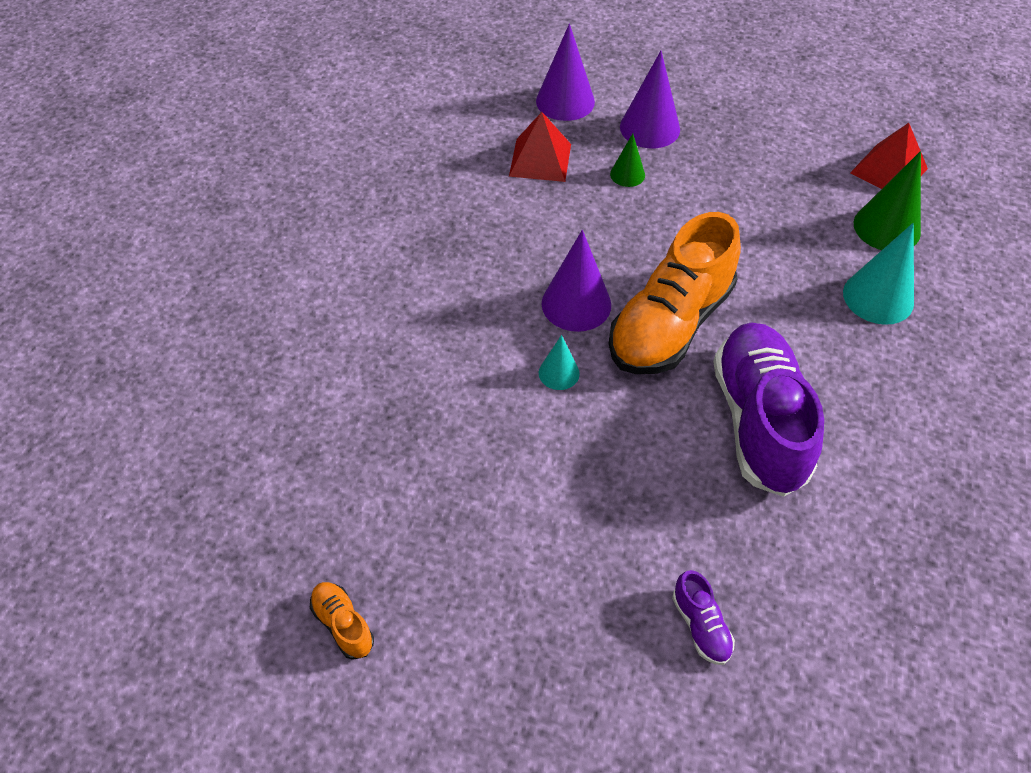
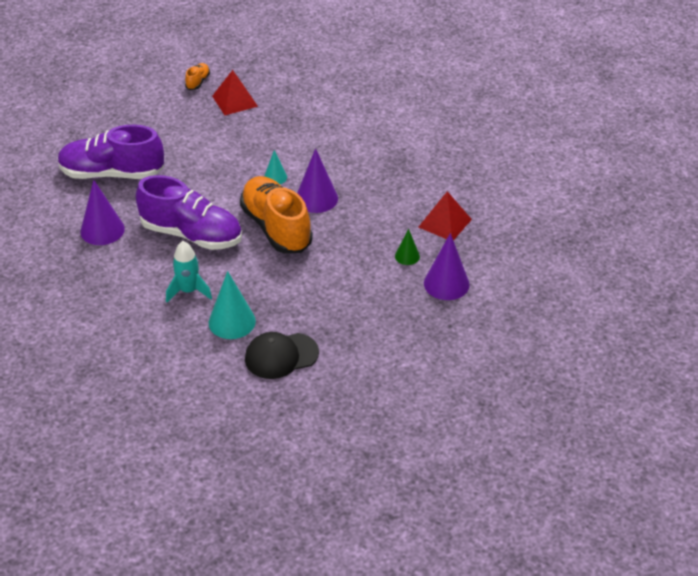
camera: 115 degrees right, 10 degrees down
(343, 624) = (198, 82): orange shoe -> orange shoe turned 60 degrees counterclockwise
(565, 101) = (498, 253): purple cone -> purple cone (102, 230)
(700, 626) = (112, 174): purple shoe -> purple shoe, size x2.43
(868, 369) = (188, 291): none -> turquoise rocket
(886, 227) = (281, 356): green cone -> black cap
(888, 170) = (330, 386): red pyramid -> red pyramid (234, 101)

